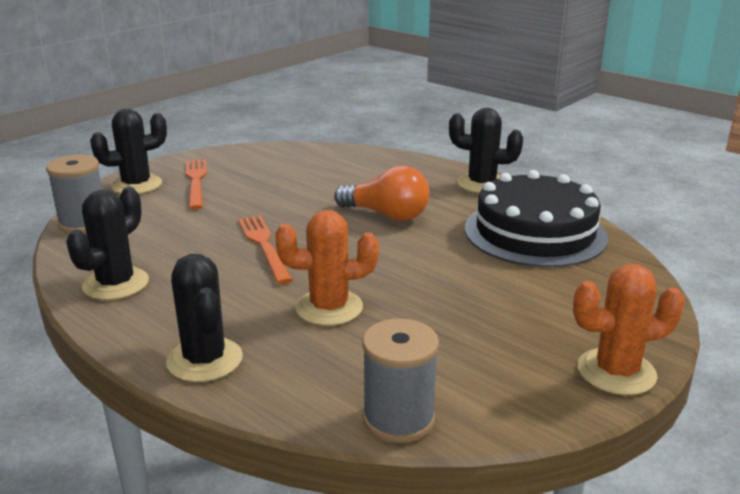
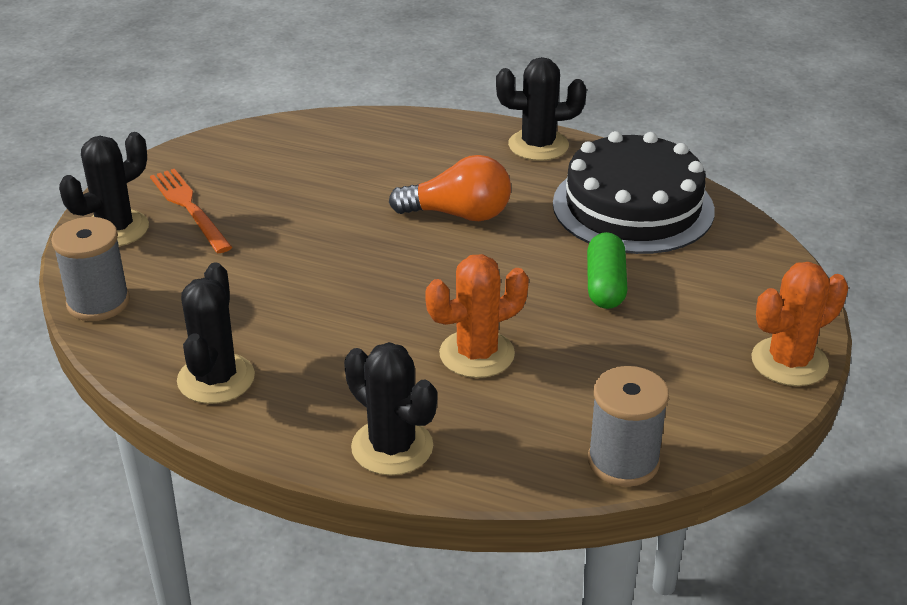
camera: 20 degrees left, 10 degrees up
(264, 246) = (348, 288): orange fork -> none
(475, 280) = (605, 285): none -> green capsule

